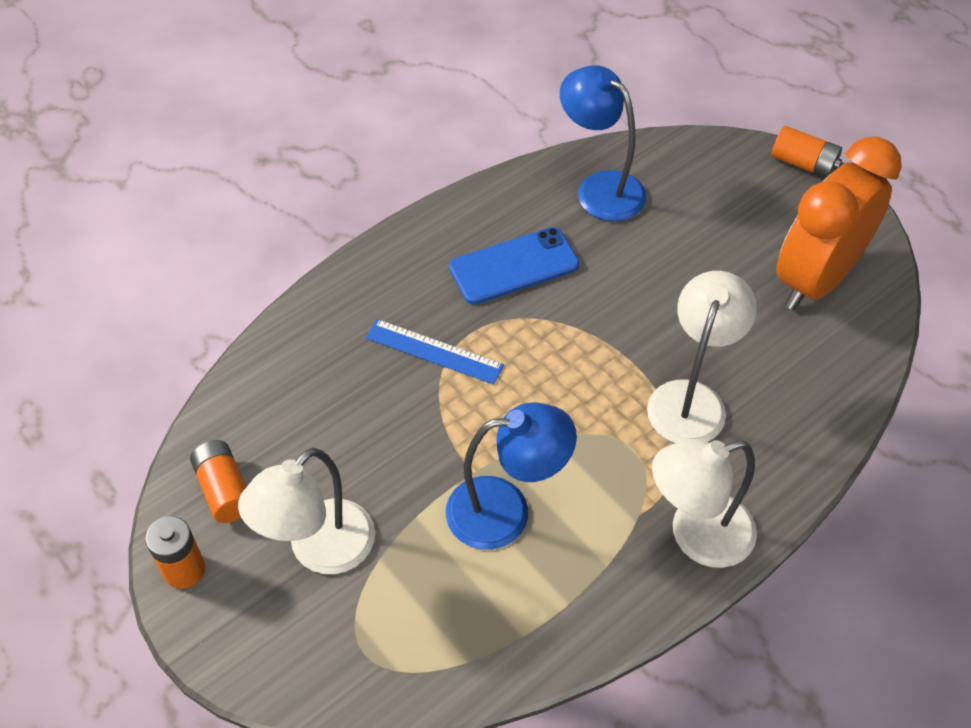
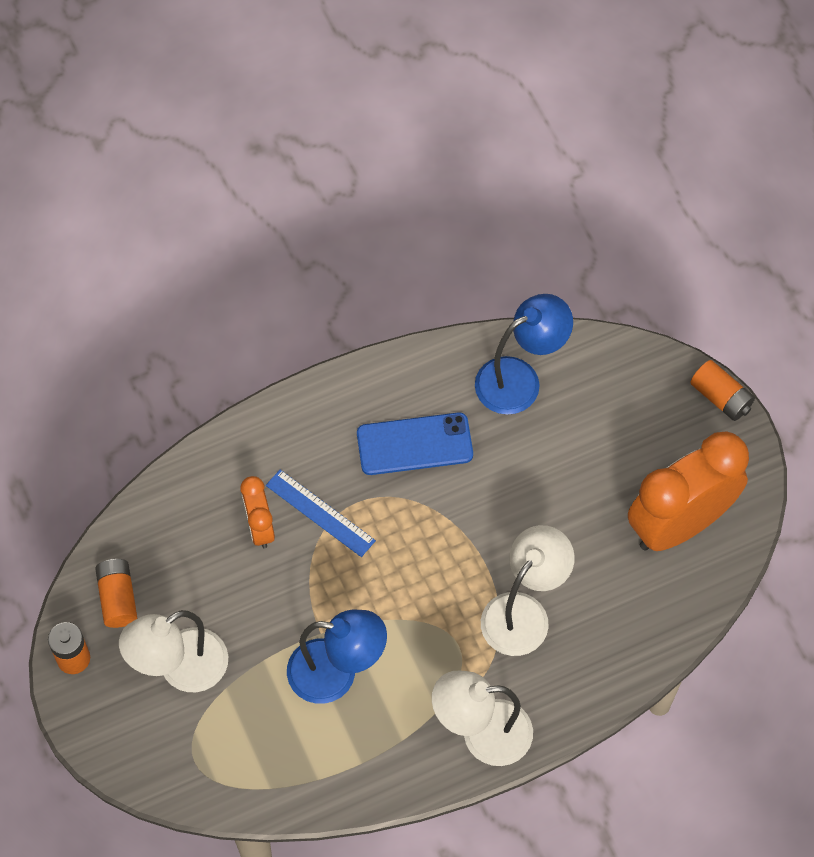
camera: 15 degrees right, 10 degrees up
(371, 380) = (259, 527): none -> orange clock
(600, 188) = (519, 379): blue lamp -> blue lamp turned 90 degrees clockwise

